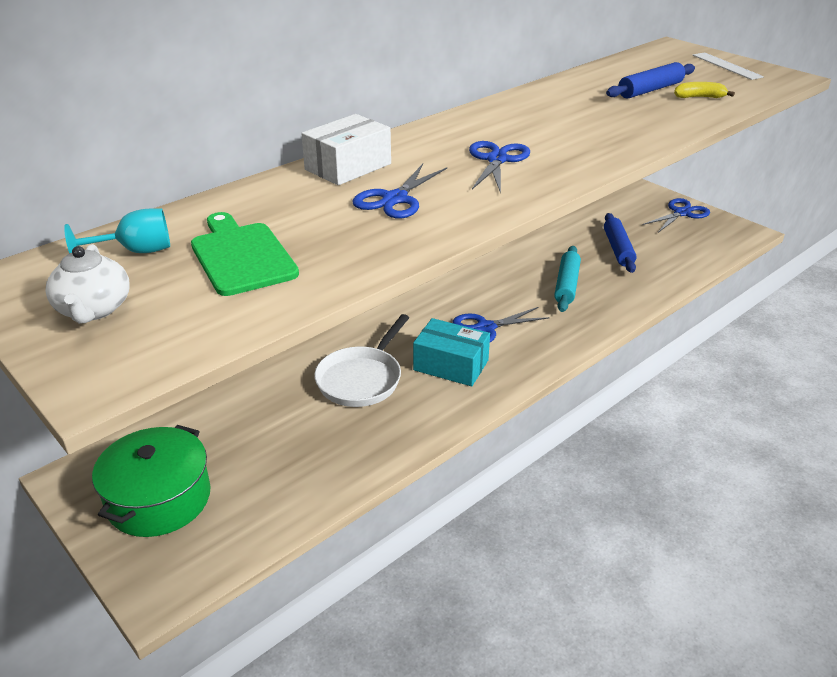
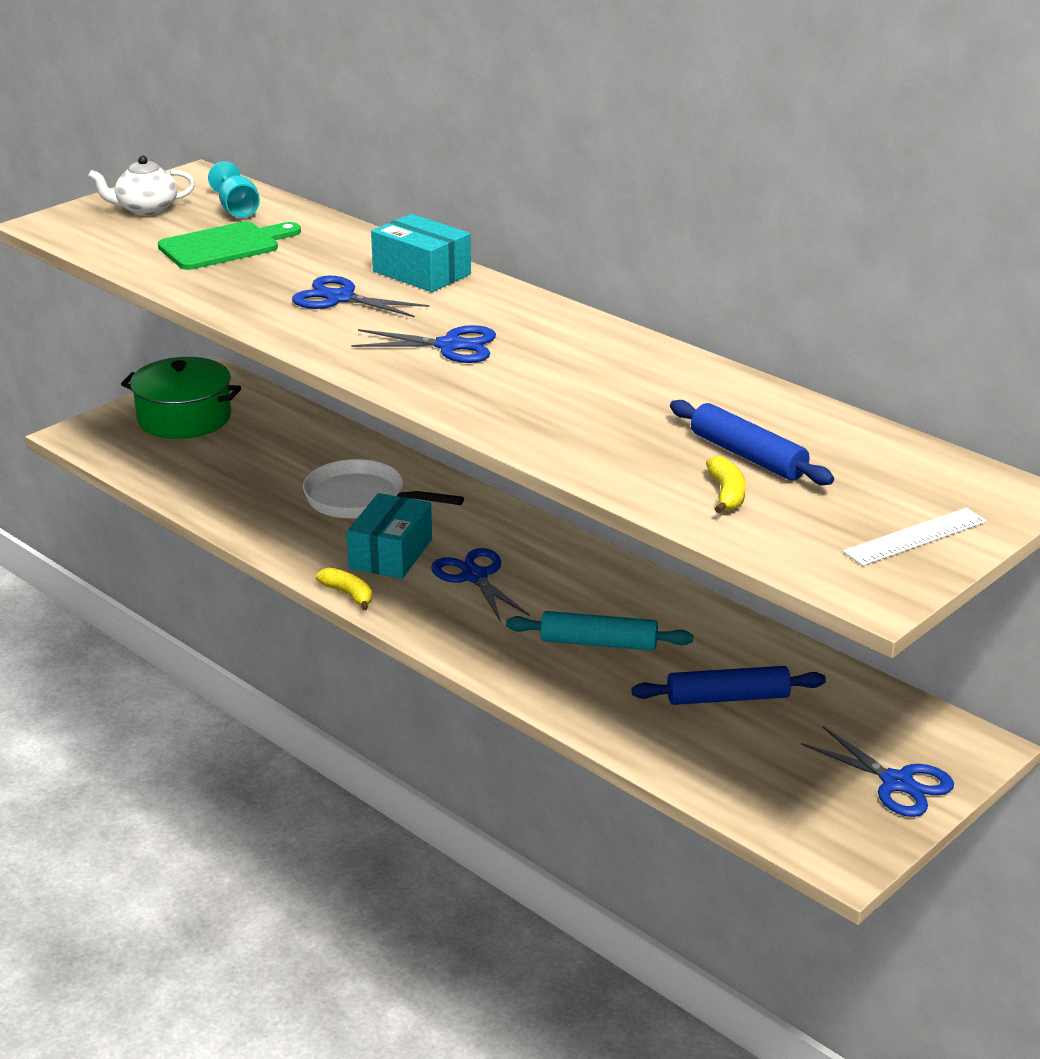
camera: 85 degrees right, 5 degrees down
(348, 166) = (421, 273): white box -> turquoise box
(510, 387) = (348, 594): none -> yellow banana

